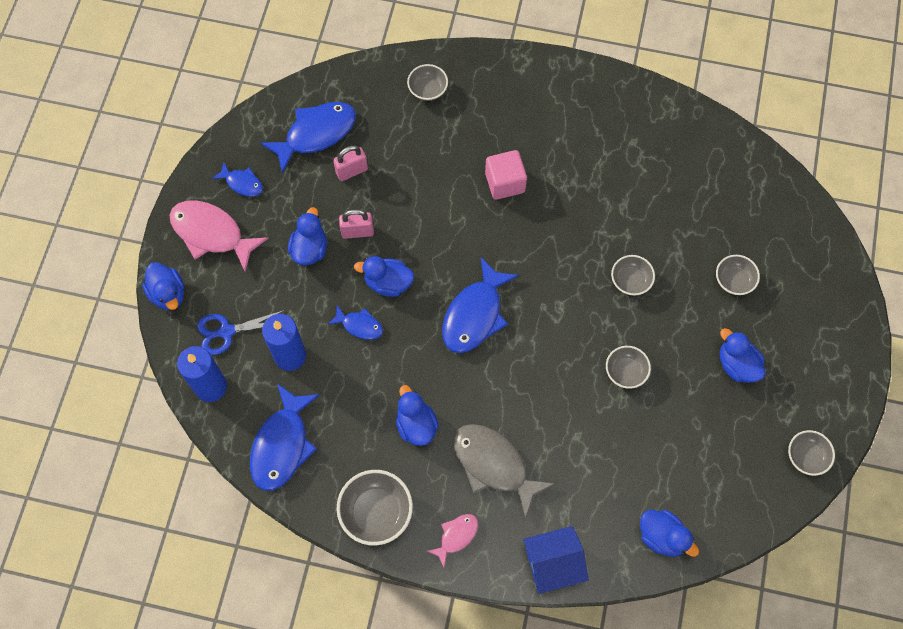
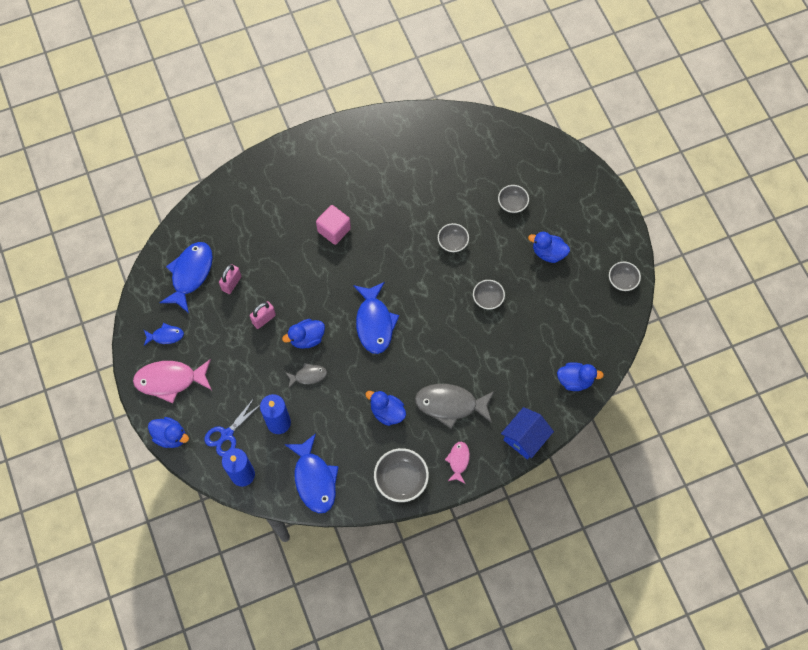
camera: 35 degrees left, 0 degrees up
(309, 249) = (241, 349): blue duck -> none
(359, 325) = (308, 376): blue fish -> grey fish
(428, 90) = (242, 201): grey bowl -> none

